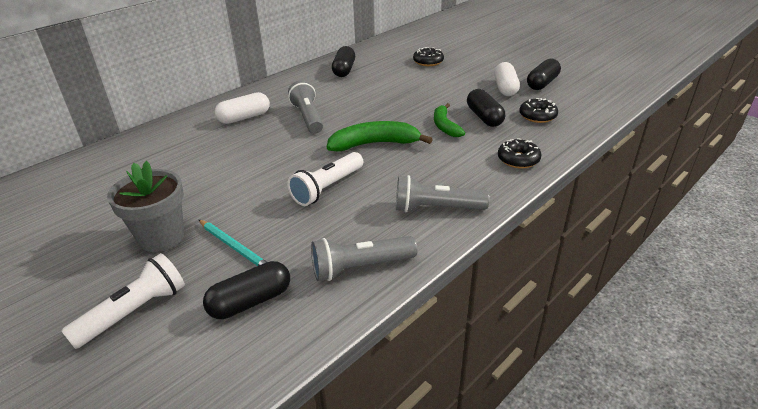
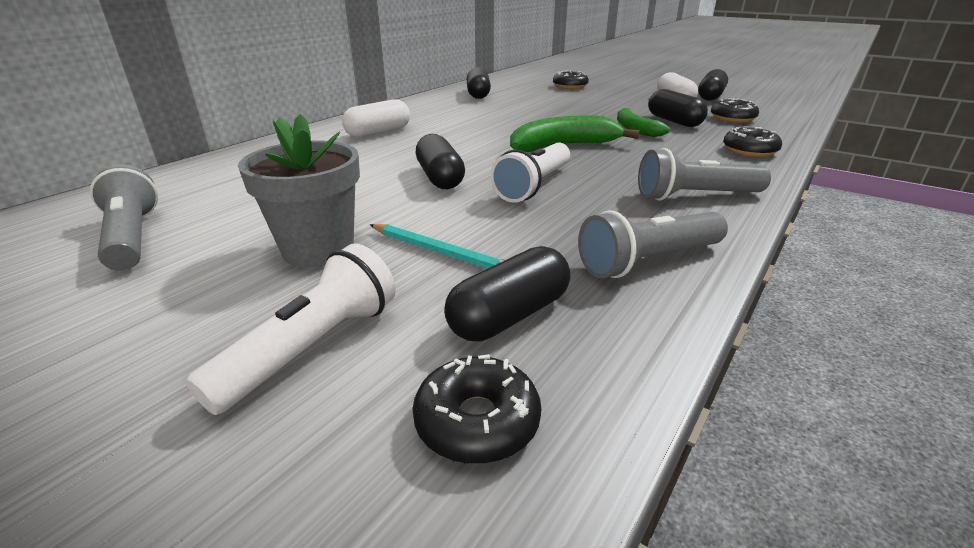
camera: 10 degrees left, 5 degrees down
(199, 367) = (477, 421): none -> black donut
(266, 174) = (440, 178): none -> black capsule
(308, 117) = (461, 129): grey flashlight -> grey flashlight (132, 237)

